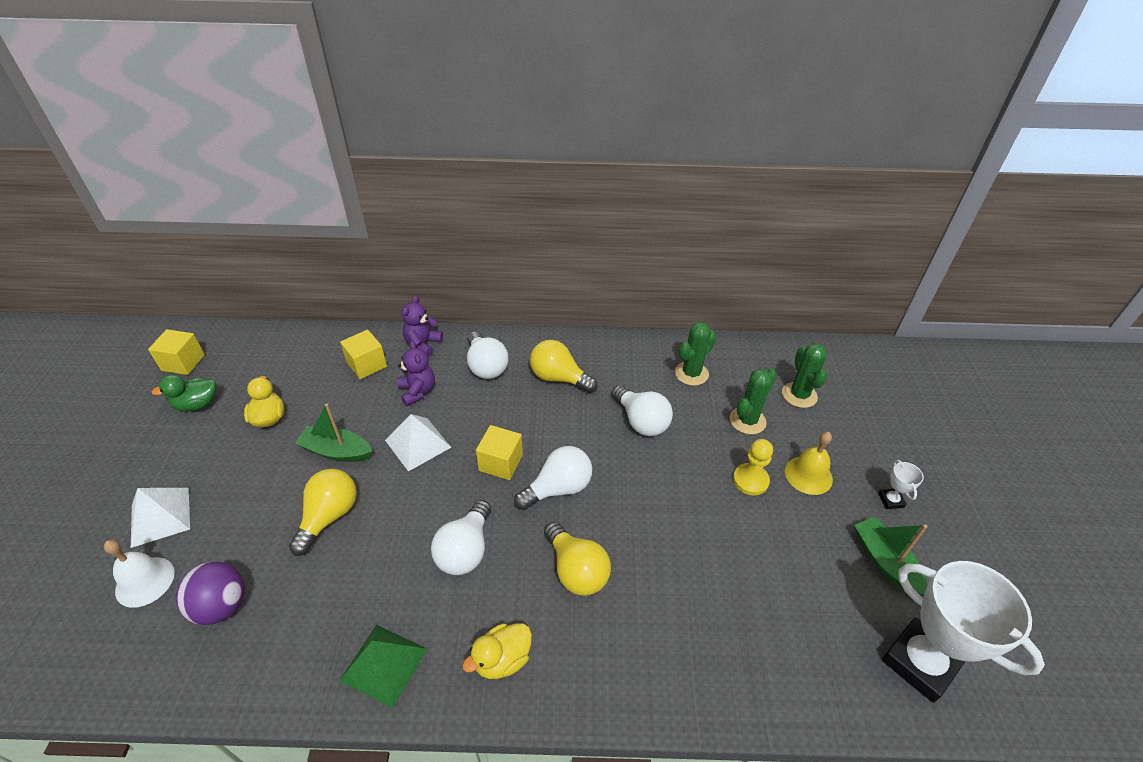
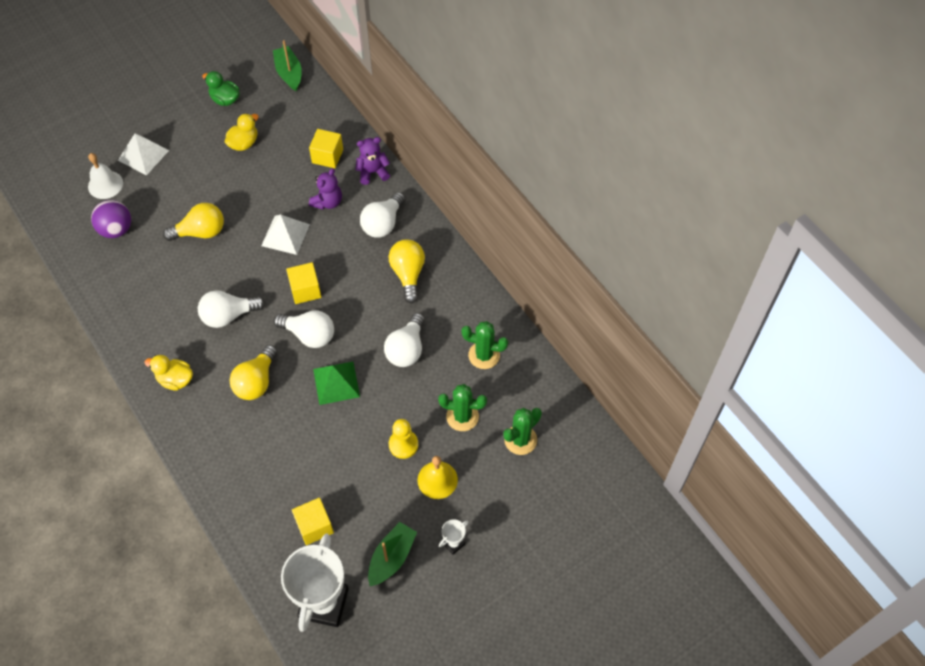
camera: 55 degrees right, 15 degrees up
(183, 362) = (249, 62): yellow cube -> yellow cube (314, 526)
(336, 451) = (247, 198): green boat -> green boat (289, 73)
(384, 664) = (136, 327): green pyramid -> green pyramid (336, 383)

